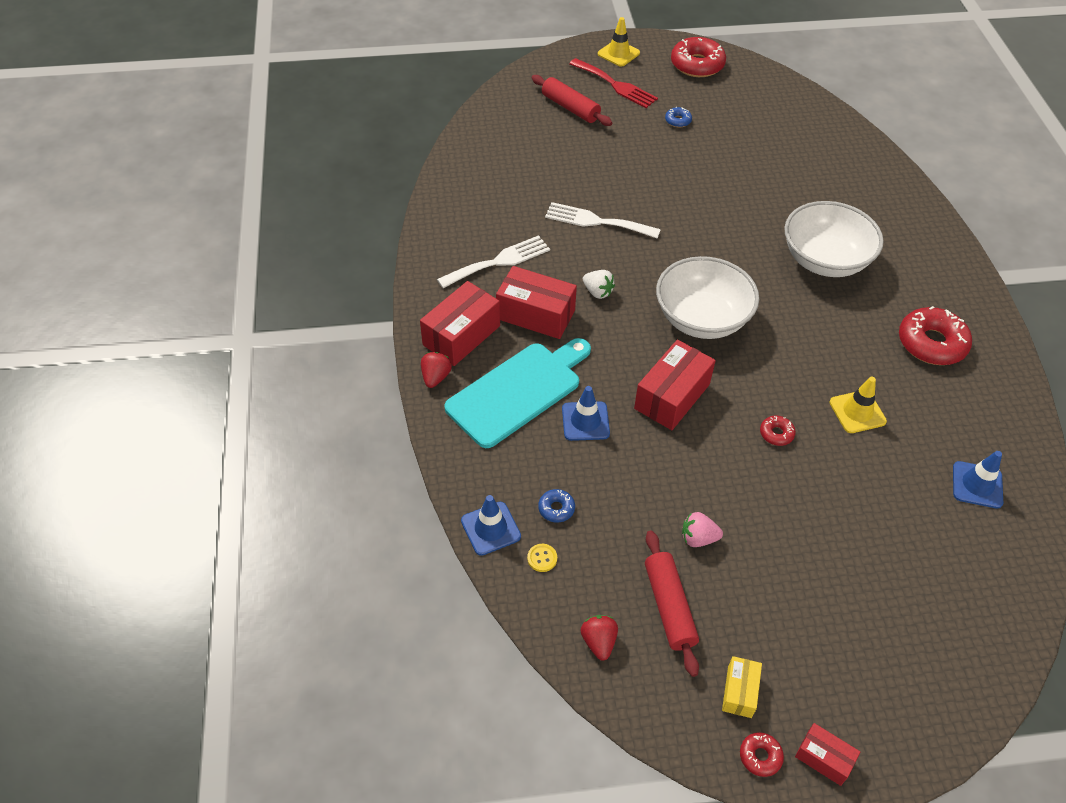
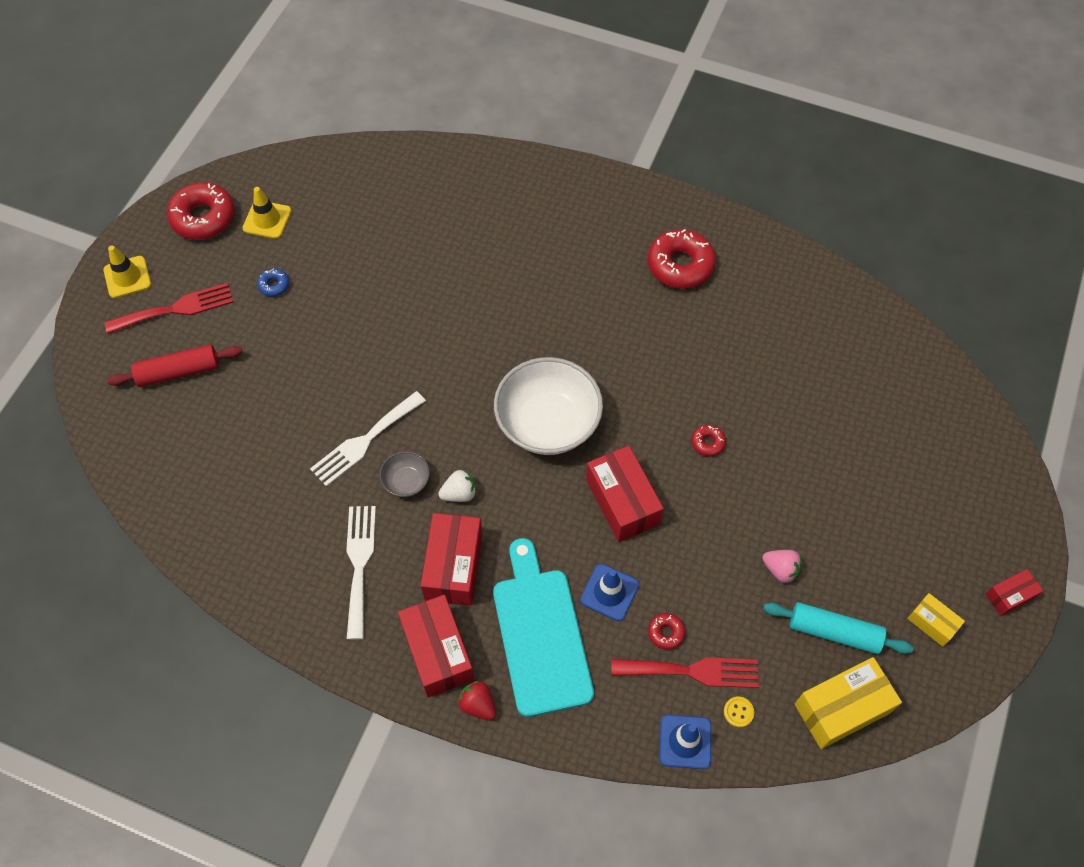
camera: 60 degrees left, 10 degrees up
(536, 315) = (453, 566): red box -> red box turned 45 degrees counterclockwise
(556, 508) = (692, 671): blue donut -> red fork
(583, 258) = (406, 481): none -> grey bowl
(599, 642) = (842, 708): red strawberry -> yellow box
(669, 606) = (834, 632): red rolling pin -> turquoise rolling pin
(698, 538) = (780, 569): pink strawberry -> pink strawberry turned 90 degrees counterclockwise
(760, 756) = (990, 641): red donut -> red donut (666, 633)
(824, 260) = (541, 281): white bowl -> none
(857, 412) = (719, 367): yellow traffic cone -> yellow traffic cone (267, 220)
(977, 485) = (832, 331): blue traffic cone -> none

